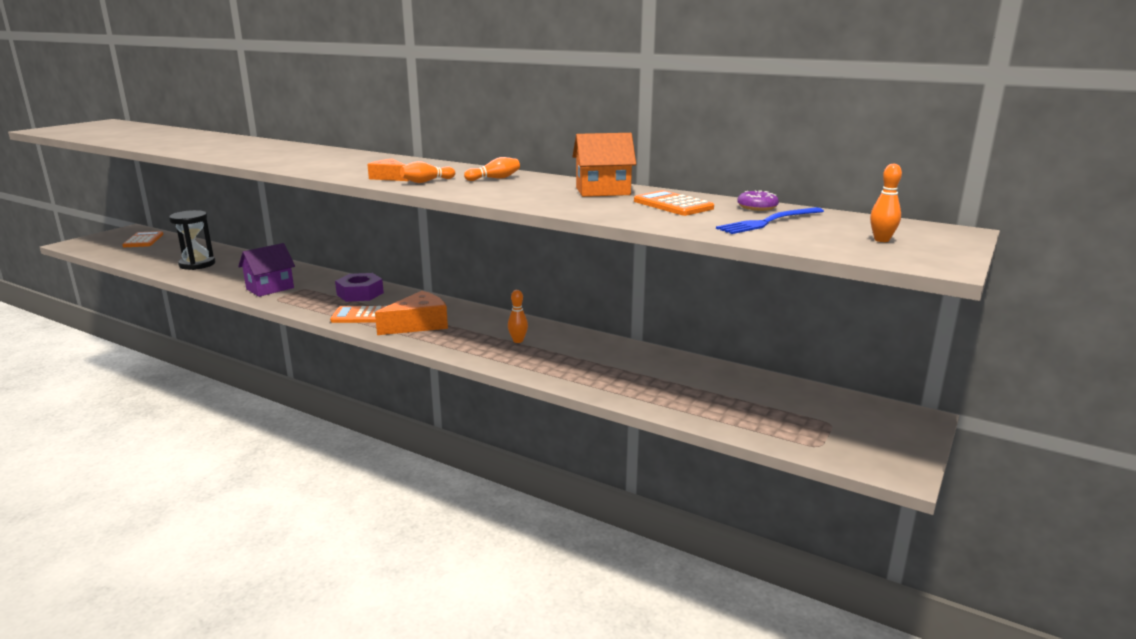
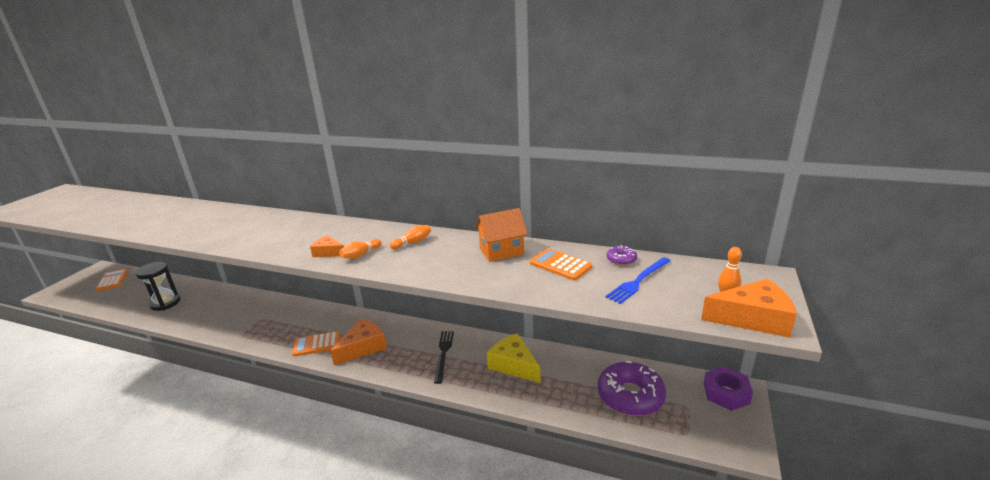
camera: 10 degrees left, 5 degrees up
(270, 288) = (233, 323): purple house -> none
(360, 294) = (308, 318): purple nut -> purple nut (726, 393)
(518, 341) = (443, 354): orange bowling pin -> black fork
(605, 360) = (513, 365): none -> yellow cheese
(753, 404) = (630, 396): none -> purple donut
(905, 256) = (753, 318): none -> orange cheese

